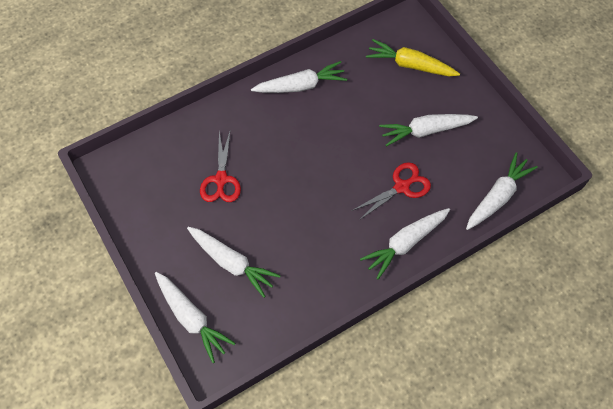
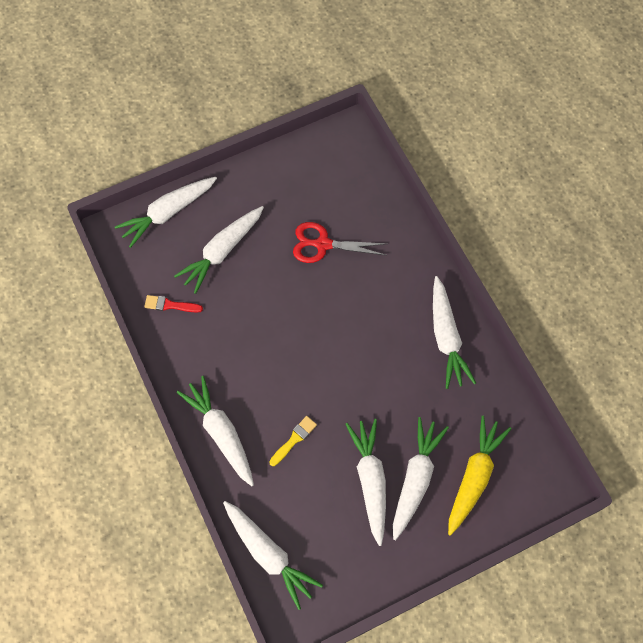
camera: 95 degrees right, 5 degrees up
(290, 302) = (170, 305): none -> red brush
(401, 187) = (294, 439): red scissors -> yellow brush
(419, 101) = (415, 479): none -> white carrot

